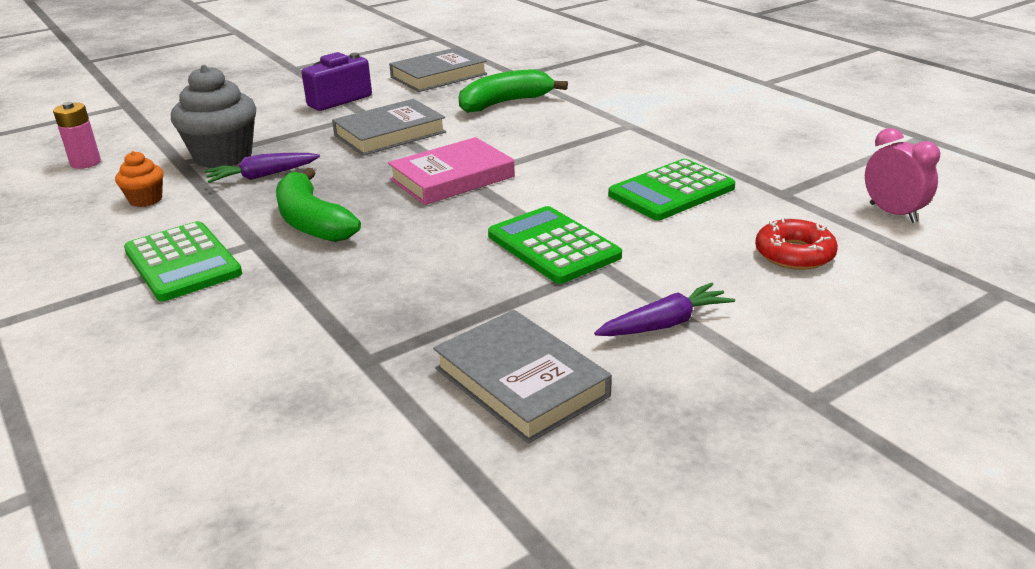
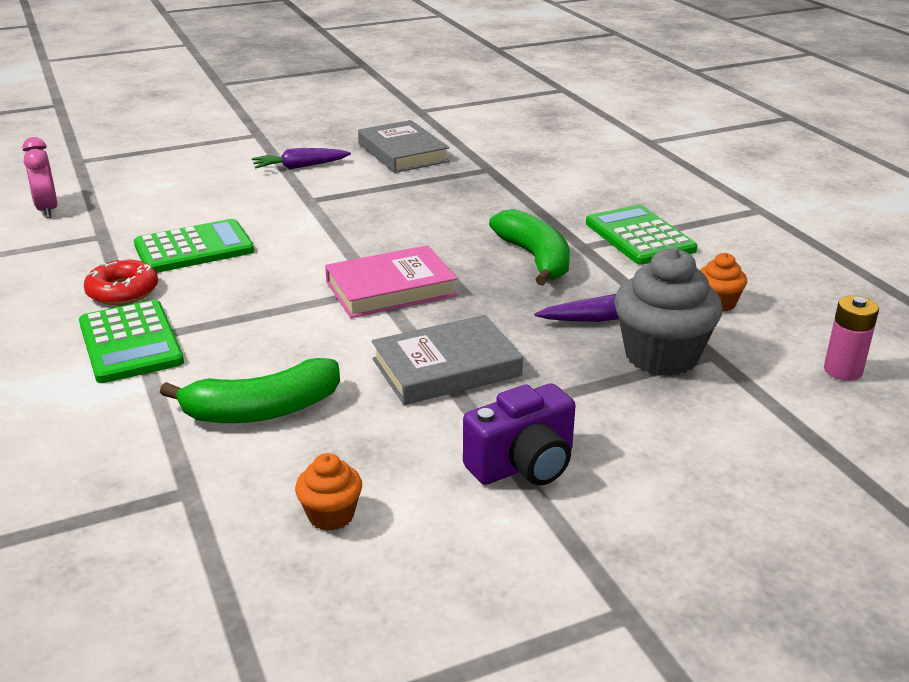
camera: 170 degrees left, 0 degrees up
(438, 76) = (331, 515): grey book -> orange cupcake
(553, 246) = (335, 216): green calculator -> green calculator (131, 343)
(794, 254) = (167, 192): red donut -> red donut (123, 291)

